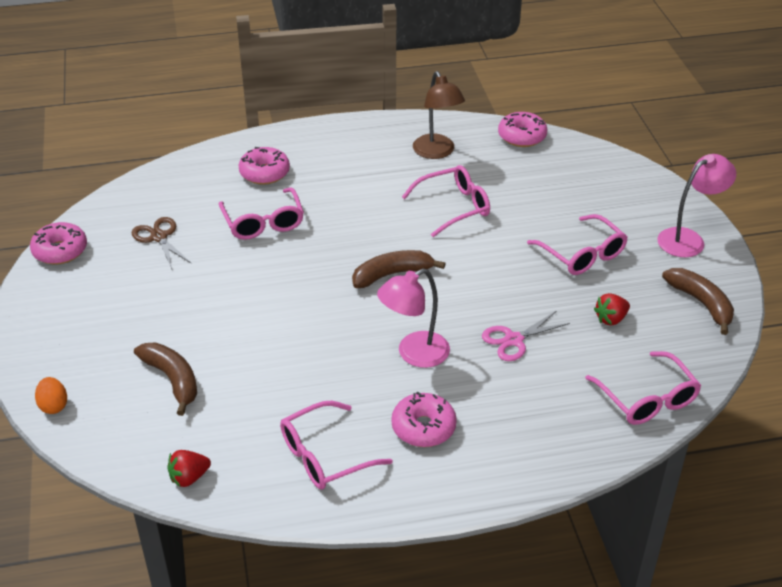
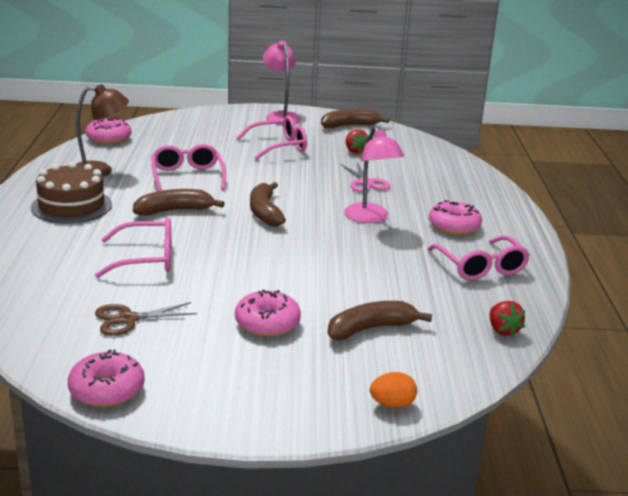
camera: 80 degrees left, 15 degrees down
(264, 173) = (58, 249): pink donut -> pink donut (267, 323)
(350, 157) = (71, 206): none -> brown cake
(368, 216) = (174, 211): none -> brown banana
(647, 399) = (437, 156): pink glasses -> none

